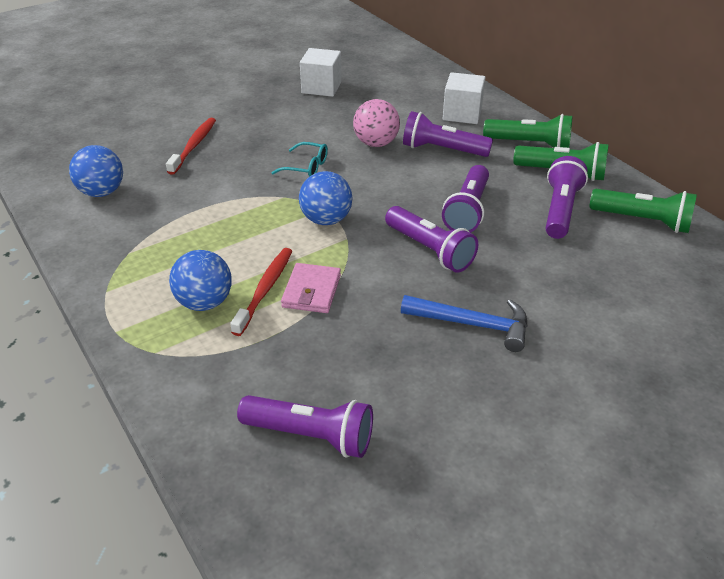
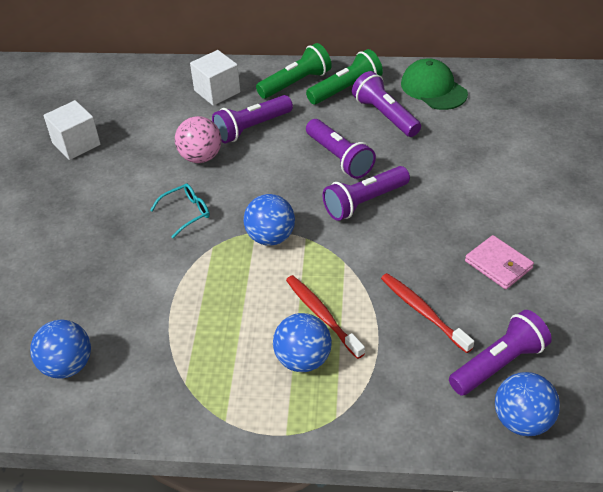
camera: 50 degrees left, 5 degrees up
(194, 146) = (67, 268): red toothbrush -> red toothbrush (423, 312)
(250, 487) = (522, 420): none -> blue ball
(311, 291) = (349, 289): pink wallet -> pink wallet (498, 265)
(429, 250) = (364, 202): purple flashlight -> purple flashlight turned 150 degrees clockwise
(473, 324) = (460, 225): blue hammer -> none
(642, 221) = (433, 88): green flashlight -> green cap

